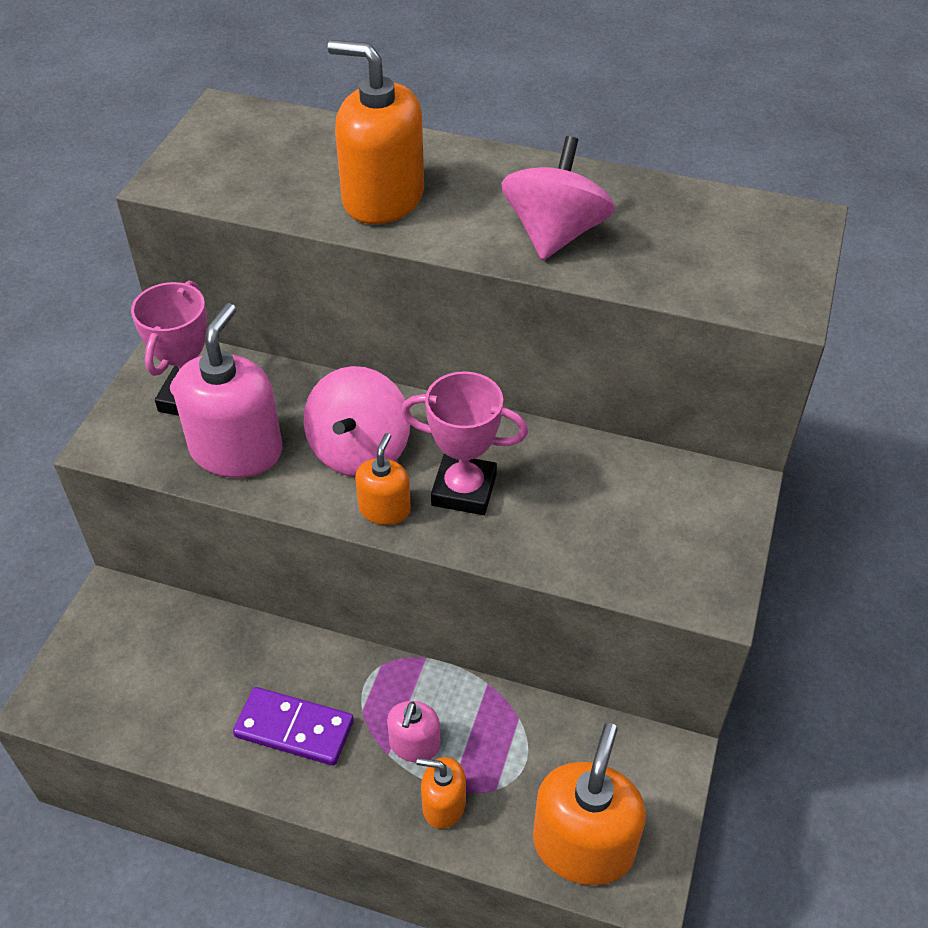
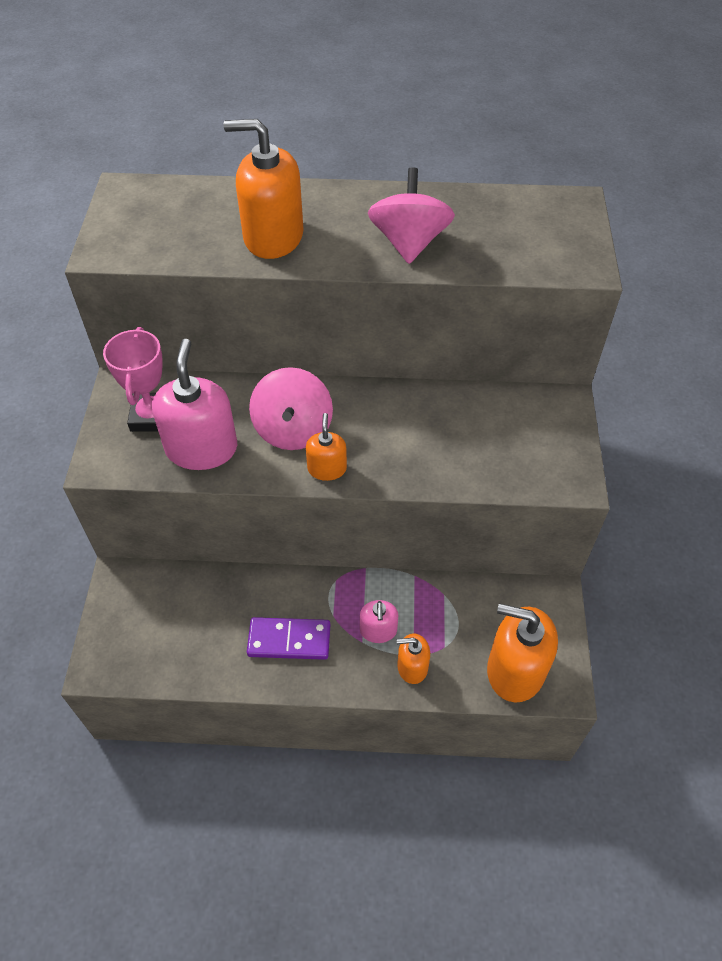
camera: 15 degrees left, 5 degrees up
(464, 490) = (378, 442): pink trophy -> none
(583, 845) = (515, 670): orange soap dispenser -> orange soap dispenser turned 75 degrees counterclockwise

